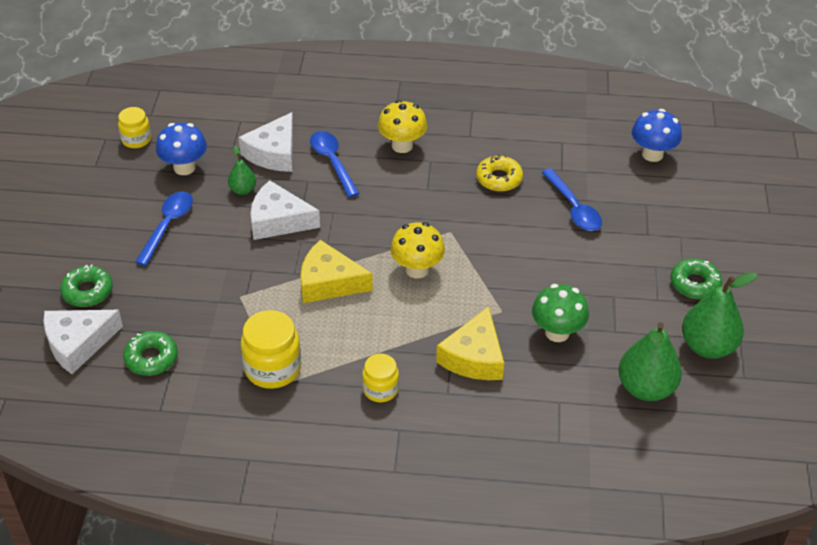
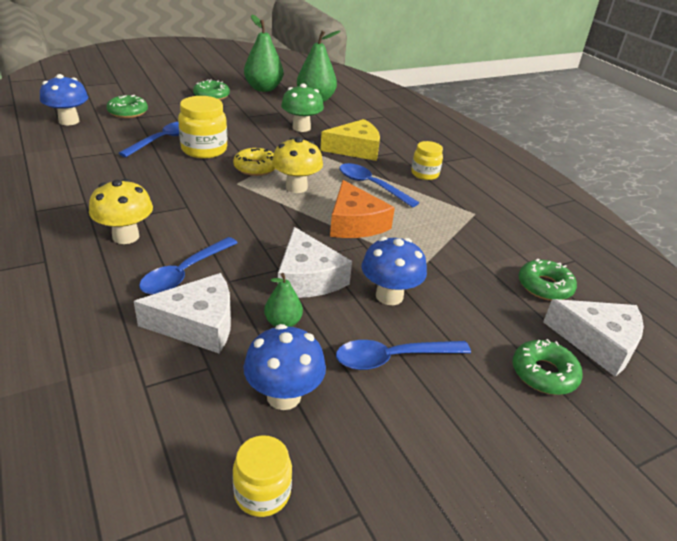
camera: 125 degrees left, 10 degrees down
(223, 255) = (389, 296): none -> blue mushroom
(272, 368) = (468, 221): yellow jar -> yellow jar (204, 150)
(329, 282) = (355, 223): yellow cheese -> orange cheese
(384, 328) = (371, 186): none -> blue spoon
(499, 179) = (146, 175): yellow donut -> yellow donut (256, 167)
(663, 200) = (128, 112): none -> green donut

